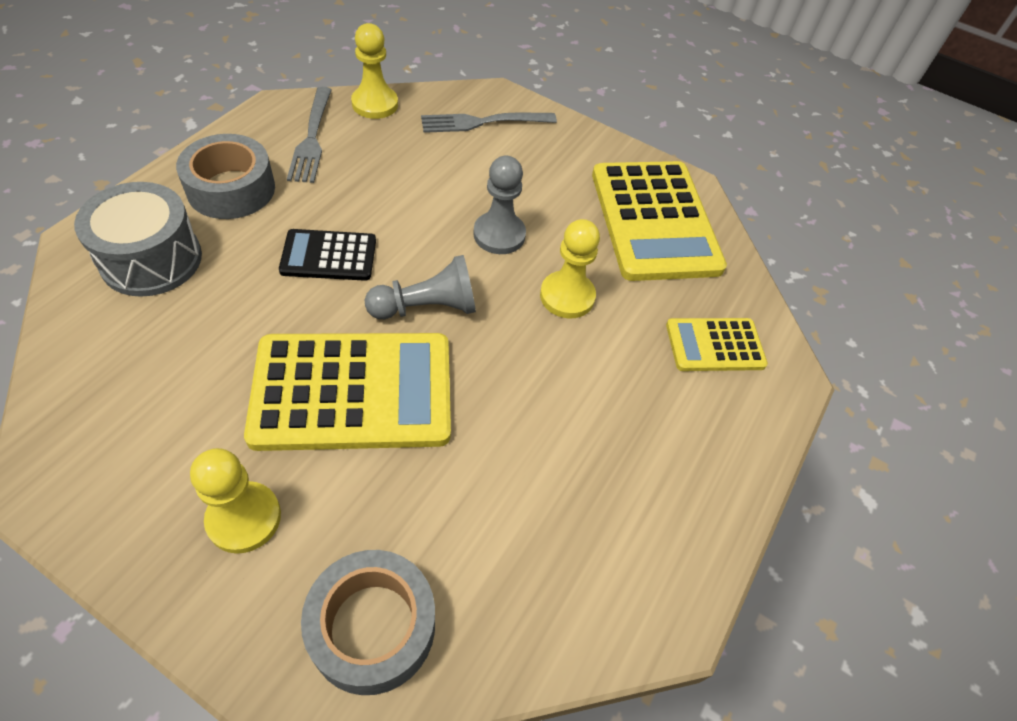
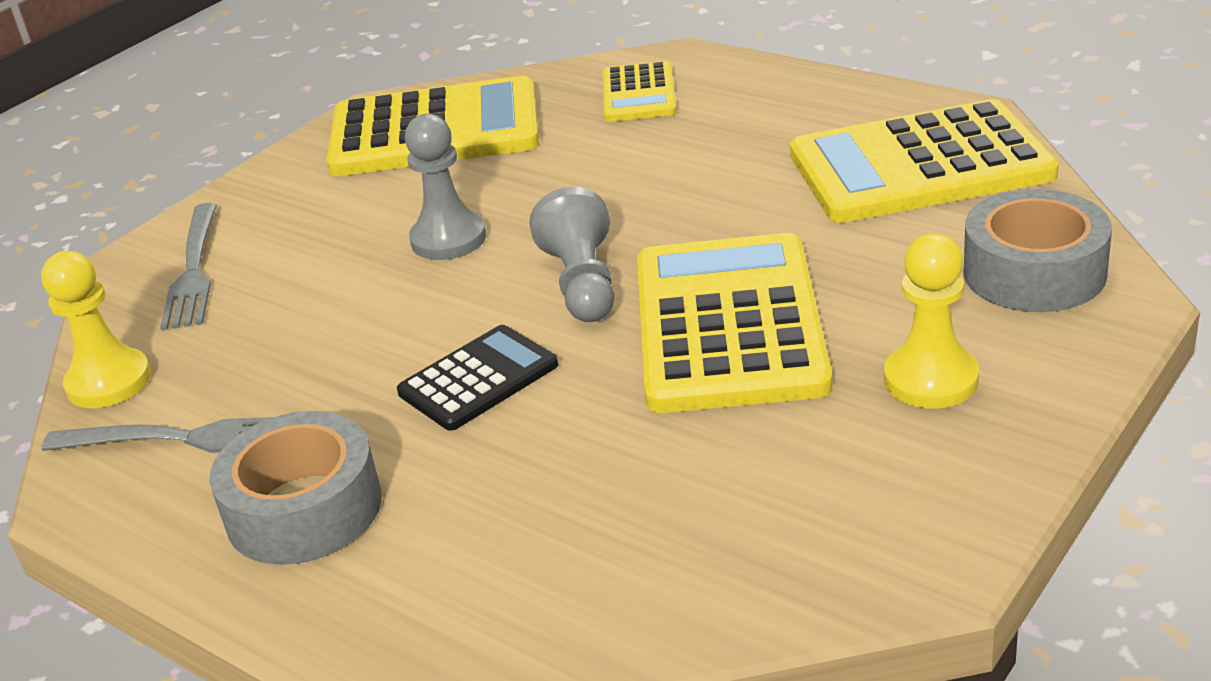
camera: 75 degrees left, 20 degrees down
(151, 259) = (472, 567): grey drum -> none
(329, 256) = (478, 379): black calculator -> black calculator turned 135 degrees counterclockwise
(567, 296) = (564, 184): yellow pawn -> none
(572, 556) = (919, 165): none -> yellow calculator

